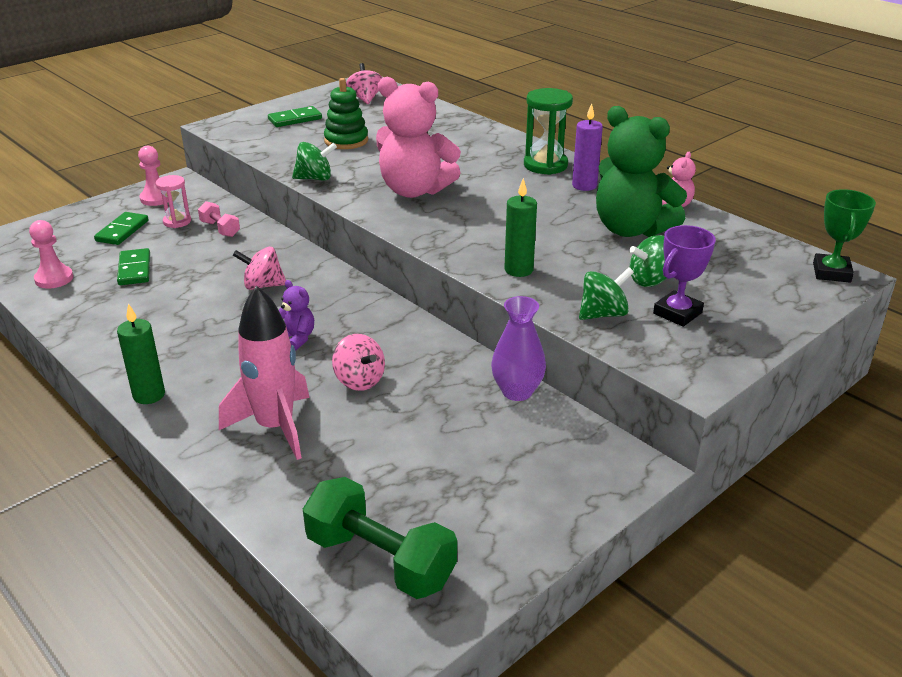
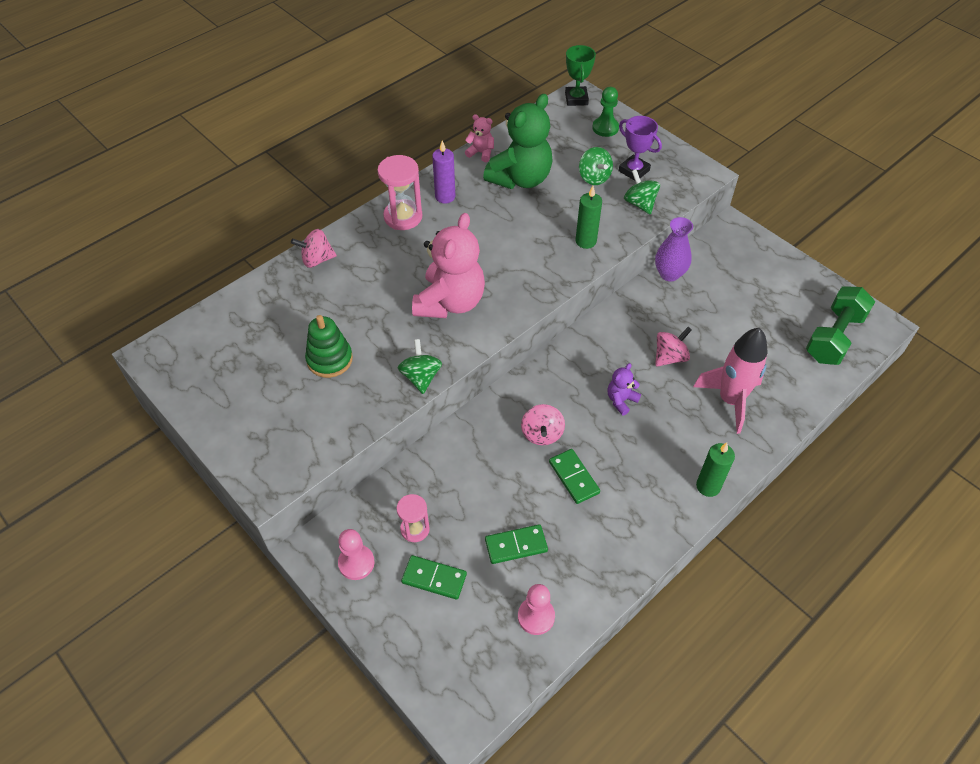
camera: 90 degrees left, 20 degrees up
(220, 229) = (433, 486): pink dumbbell -> none
(295, 119) = (260, 410): green domino -> green domino (574, 477)
(365, 99) = (209, 351): pink spinning top -> pink spinning top (317, 259)
(545, 165) = (403, 217): green hourglass -> pink hourglass
(771, 294) = (605, 128): none -> green pawn
(831, 272) = (576, 99): green trophy -> green trophy turned 75 degrees clockwise

